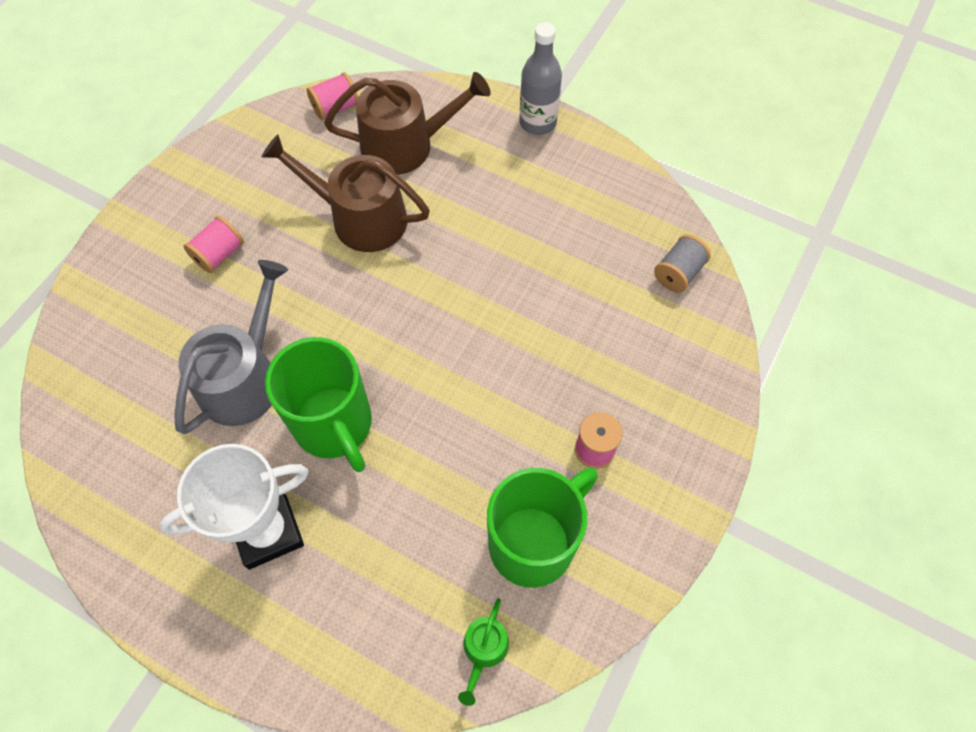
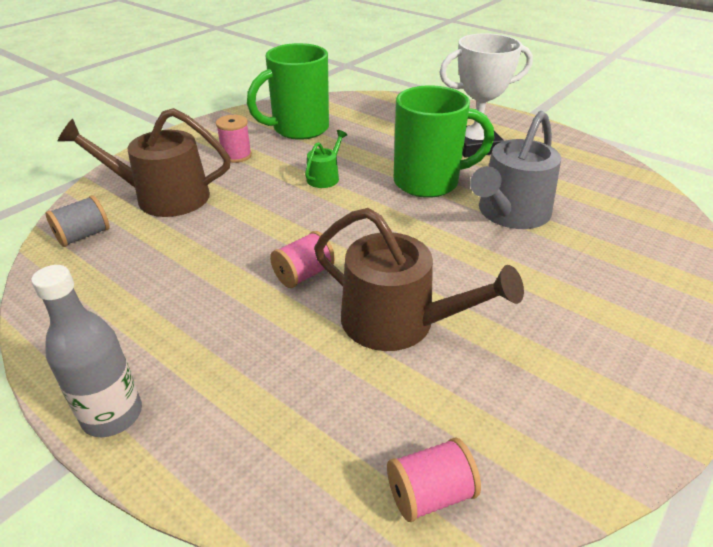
camera: 170 degrees left, 25 degrees down
(219, 254) = (566, 306): pink spool -> pink spool (304, 274)
(334, 426) = (429, 182): green mug -> green mug turned 105 degrees clockwise
(406, 145) = (321, 407): brown watering can -> brown watering can (163, 197)
(484, 650) = (343, 104): green watering can -> green watering can (325, 177)

